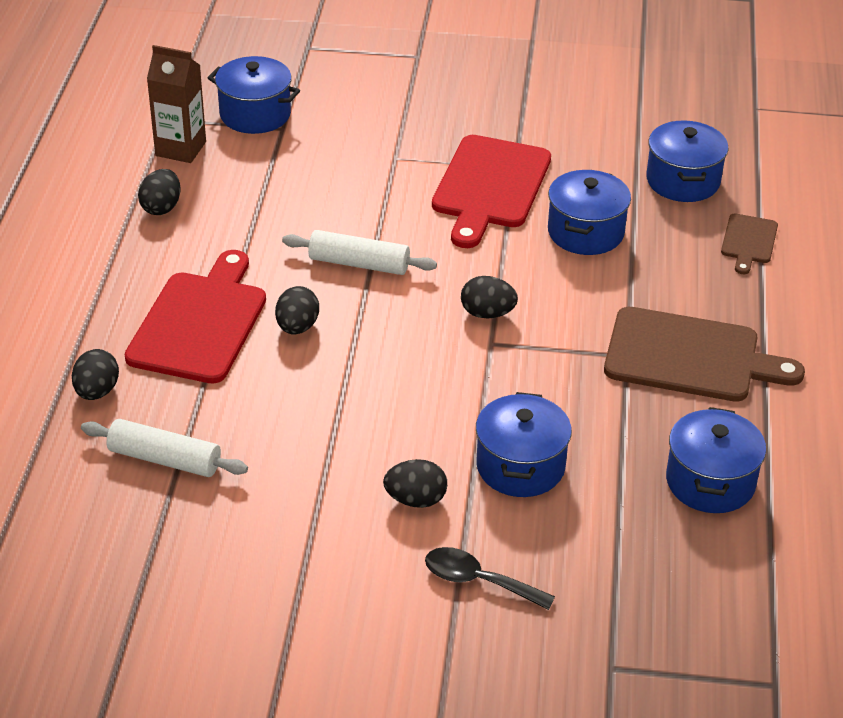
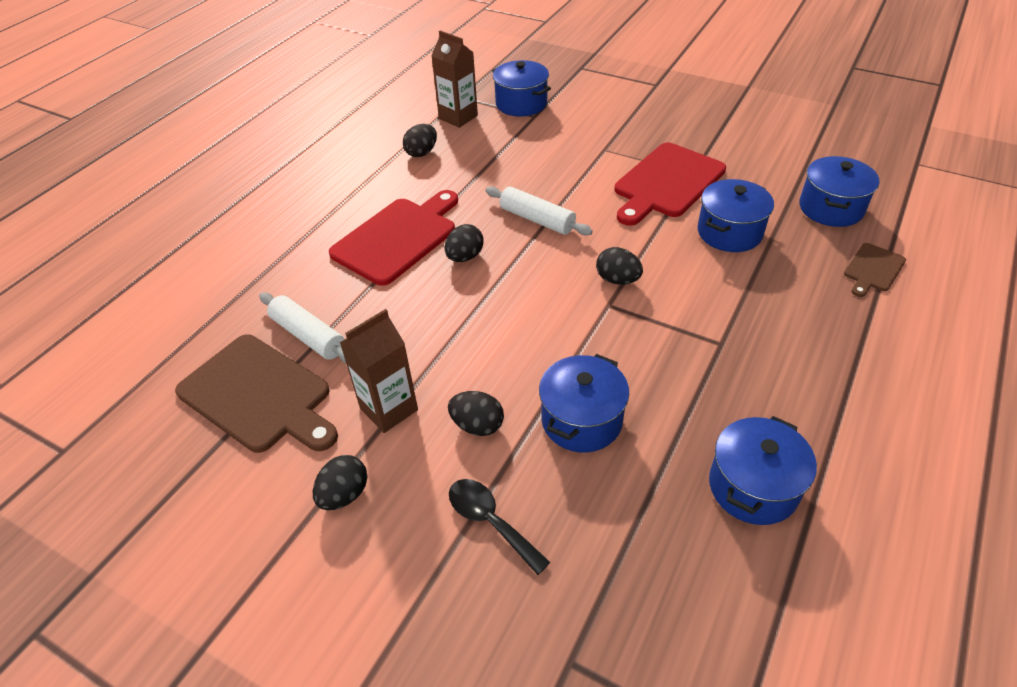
camera: 25 degrees right, 5 degrees up
(97, 391) = (296, 271): black egg -> black egg (344, 494)
(310, 509) = (389, 409): none -> brown carton
(690, 356) = (779, 359): brown cutting board -> brown cutting board (259, 395)

